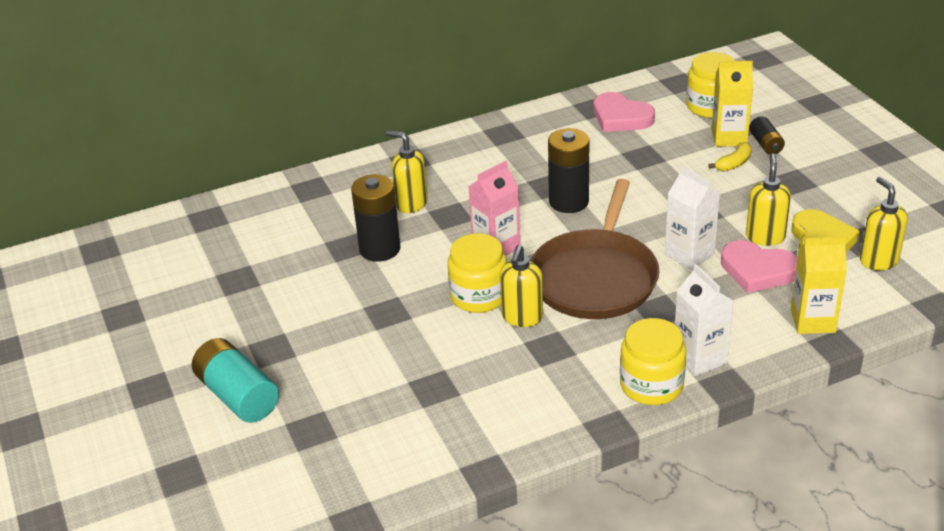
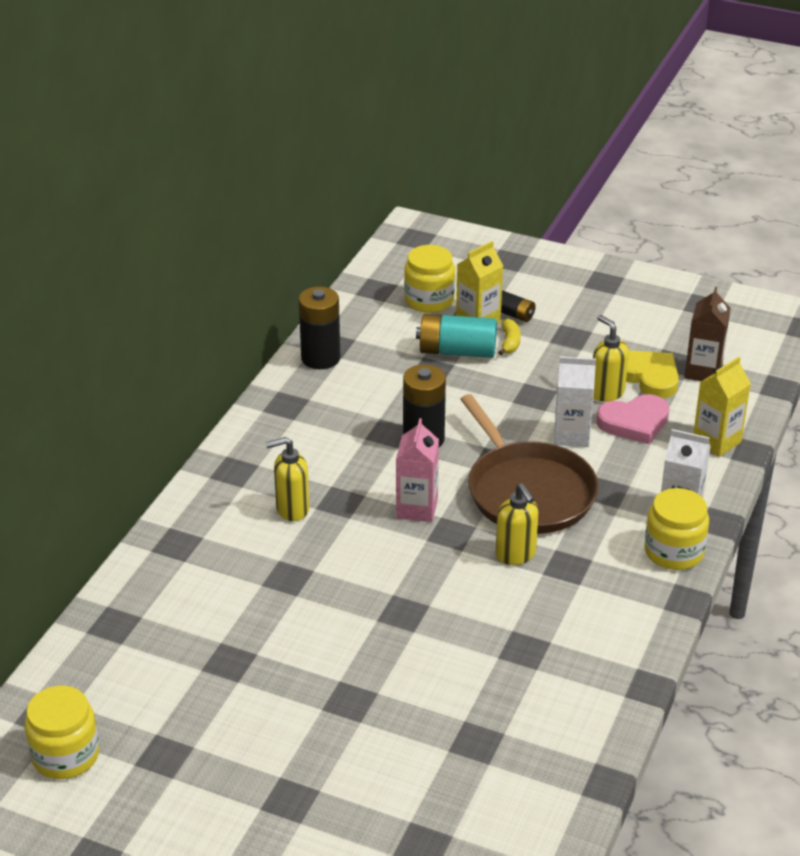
camera: 45 degrees left, 0 degrees up
(238, 396) = (377, 754): turquoise battery -> turquoise battery (457, 351)
(380, 249) = (321, 563): black battery -> black battery (320, 358)
(479, 296) = (459, 556): yellow jar -> yellow jar (65, 755)
(621, 117) = (368, 343): pink heart -> none
(878, 261) = (703, 371): yellow soap dispenser -> brown carton

